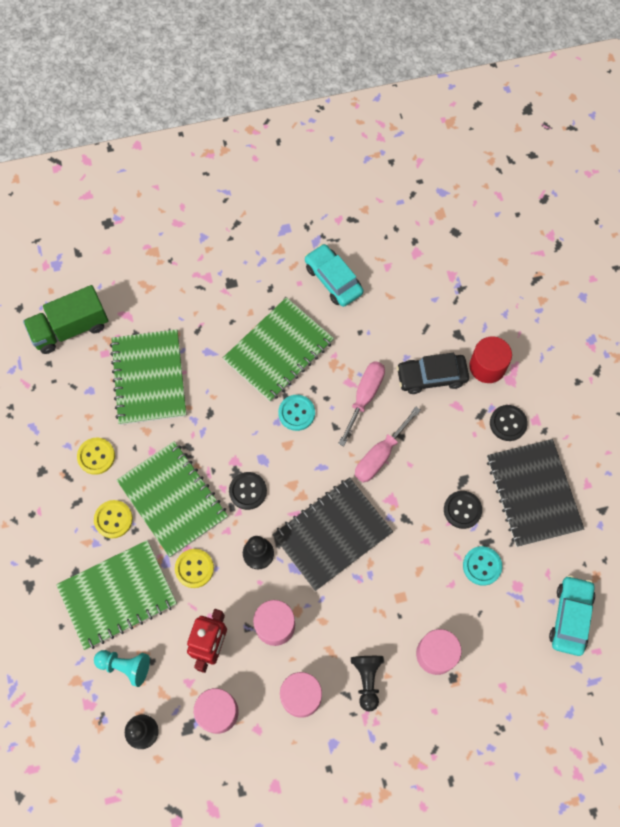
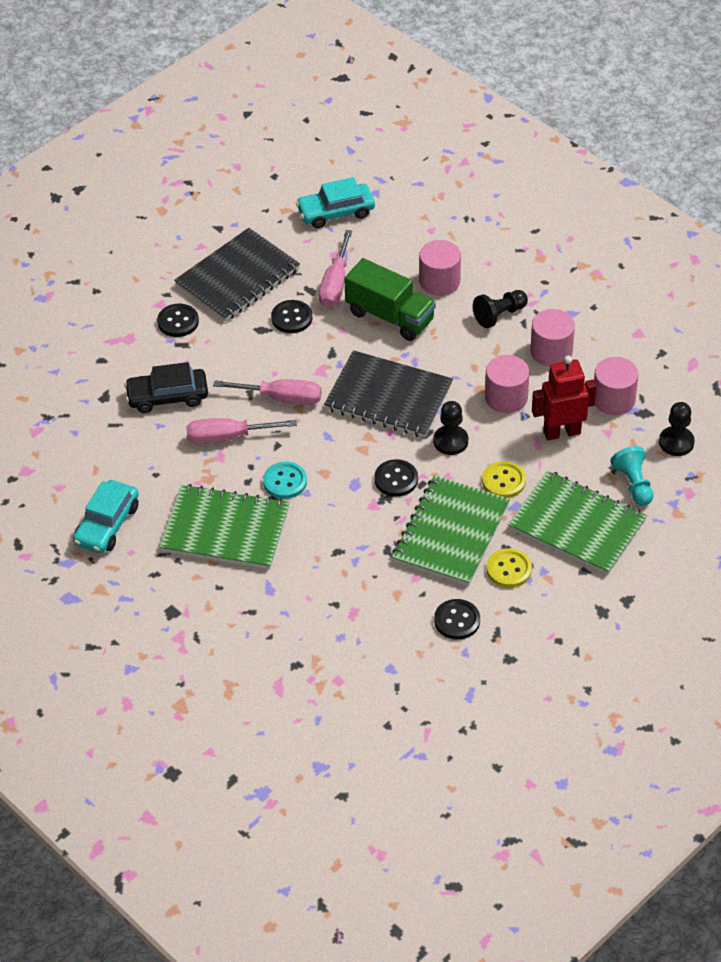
camera: 120 degrees left, 20 degrees down
(70, 328) = (332, 729): green truck -> green truck (390, 316)
(96, 456) = (457, 620): yellow button -> black button
(149, 378) = (337, 624): green notebook -> none
(431, 376) = (167, 396): black car -> black car turned 120 degrees clockwise
(482, 566) = (335, 284): turquoise button -> pink screwdriver
(487, 366) = (126, 360): red cylinder -> none

